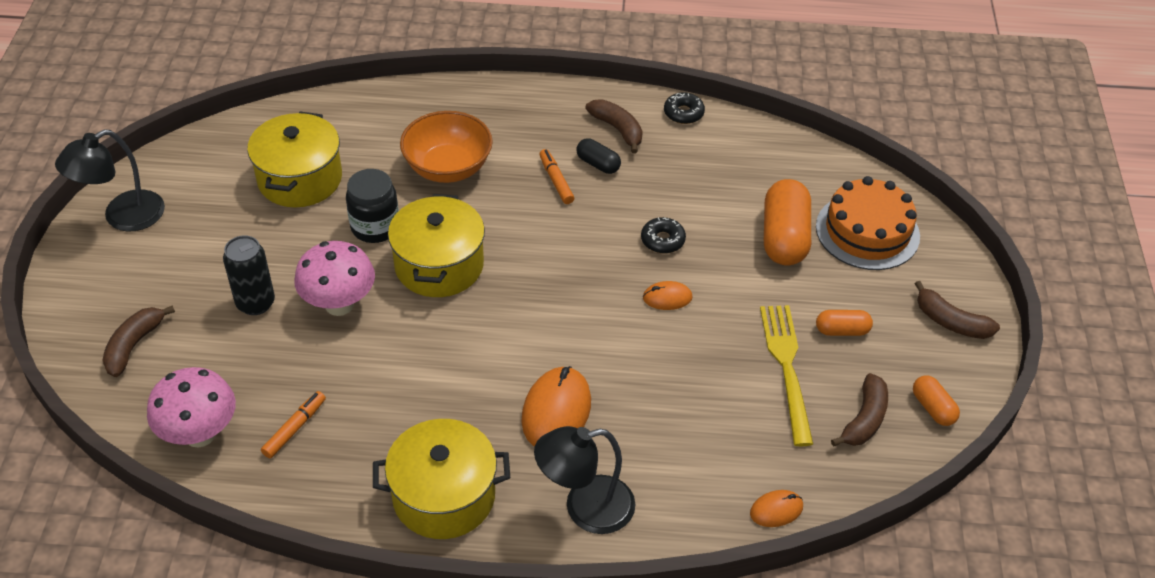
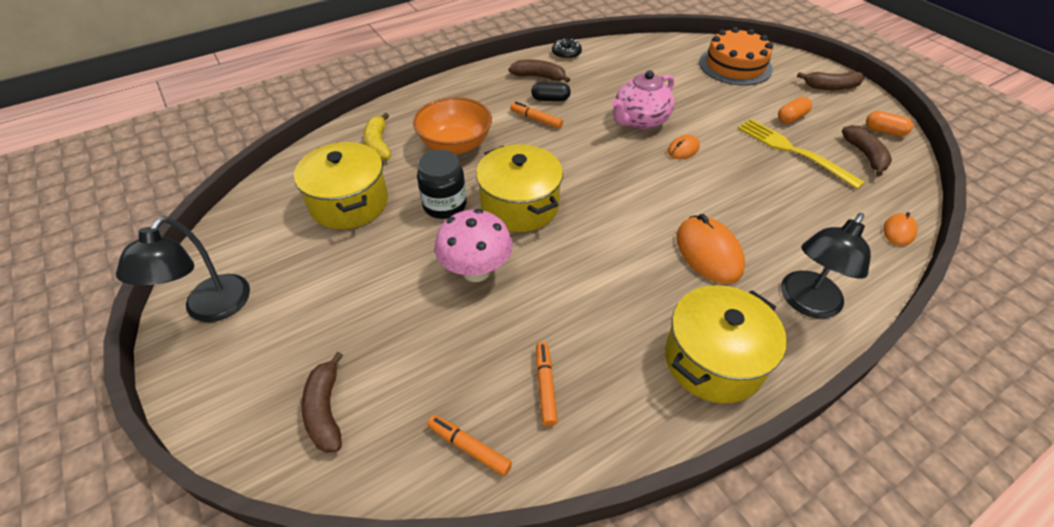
camera: 35 degrees left, 0 degrees up
(200, 434) = (469, 447): pink mushroom -> orange marker
(255, 303) = (406, 309): black can -> none
(379, 129) = (378, 144): none -> yellow banana
(662, 240) = (639, 120): black donut -> pink teapot
(784, 237) = (700, 88): orange capsule -> none

